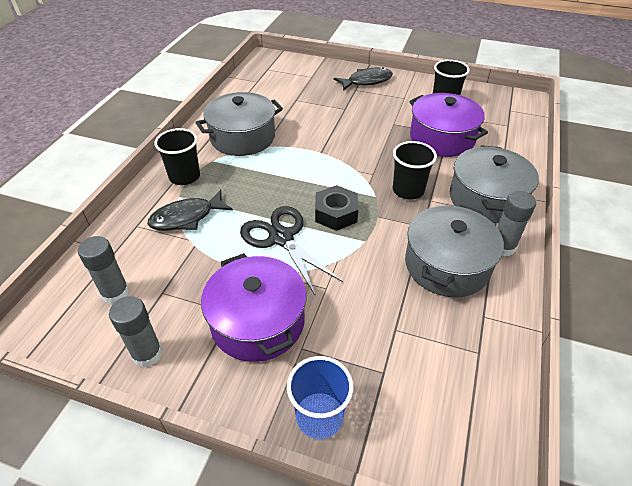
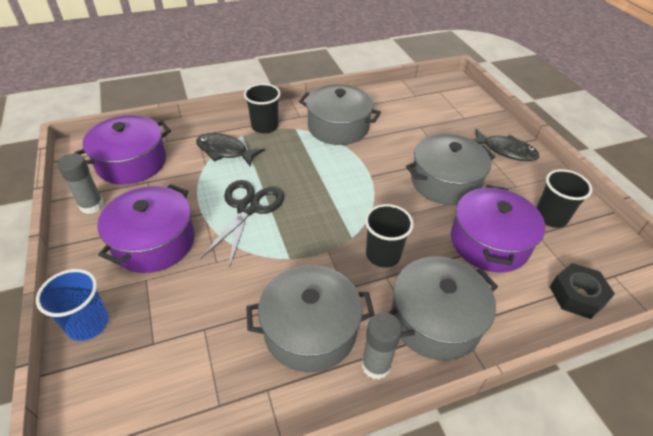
camera: 50 degrees right, 0 degrees up
(115, 293) = (131, 162): grey glue stick -> purple pot
(336, 213) = (305, 224): black nut -> black nut (577, 295)
(367, 123) = (445, 182): none -> grey pot

